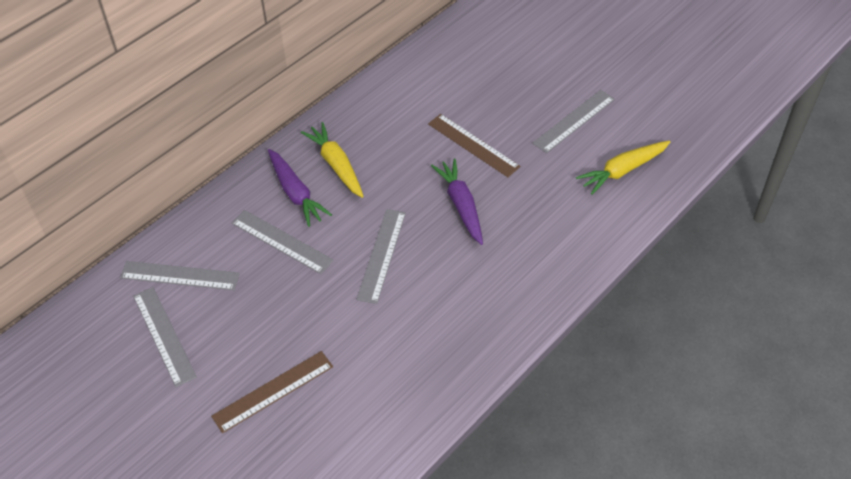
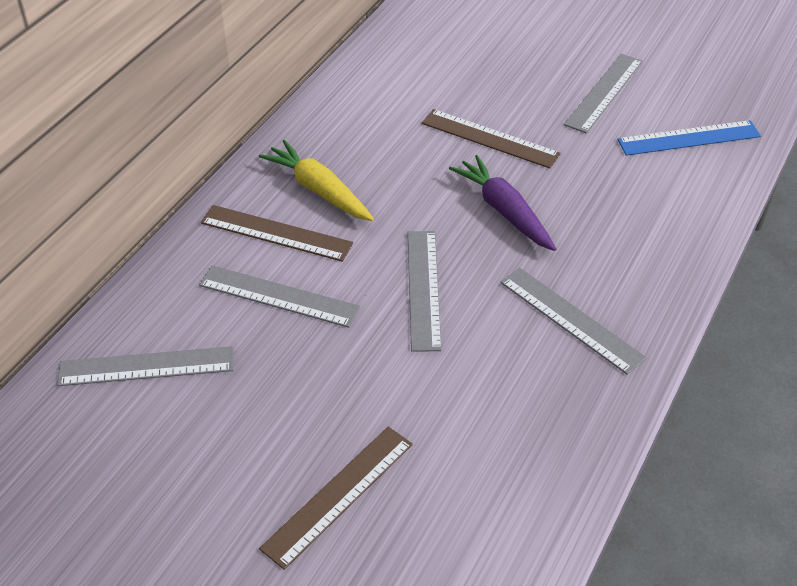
camera: 15 degrees left, 5 degrees down
(164, 335) = (149, 451): grey ruler -> grey ruler (571, 319)
(296, 193) = (276, 233): purple carrot -> brown ruler
(622, 171) = (689, 138): yellow carrot -> blue ruler

